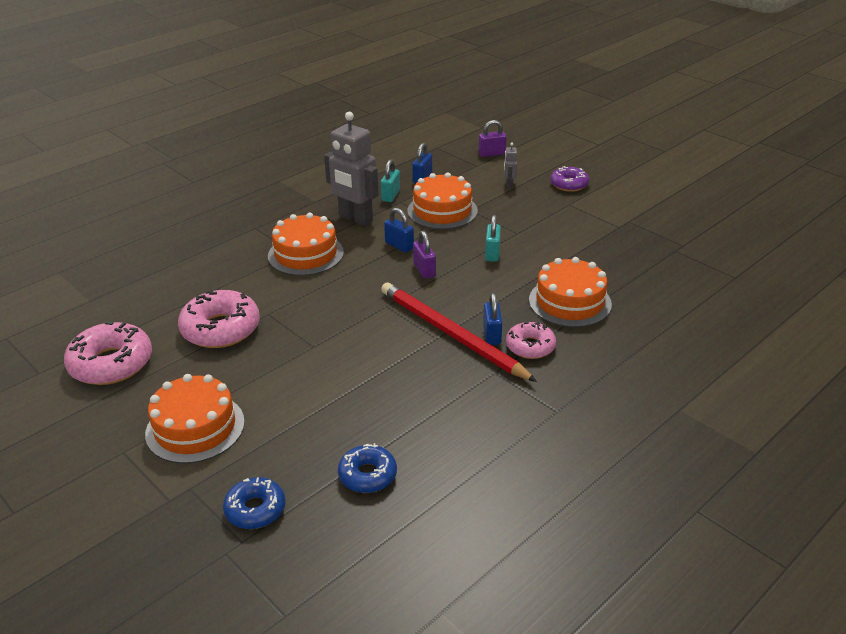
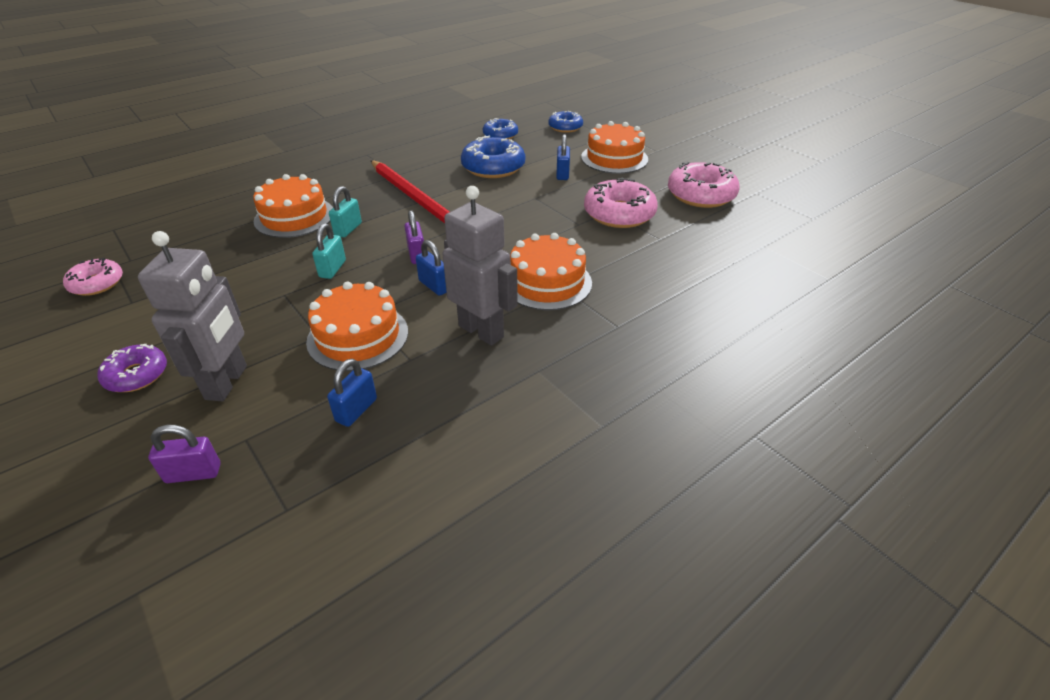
camera: 175 degrees left, 5 degrees up
(369, 395) = (493, 167): none -> blue donut
(390, 195) = (421, 372): turquoise padlock -> turquoise padlock (348, 229)
(492, 335) = (382, 197): blue padlock -> blue padlock (562, 174)
(509, 184) = (227, 382): grey robot -> grey robot, size x2.33
(530, 346) = (357, 188): pink donut -> pink donut (97, 283)

